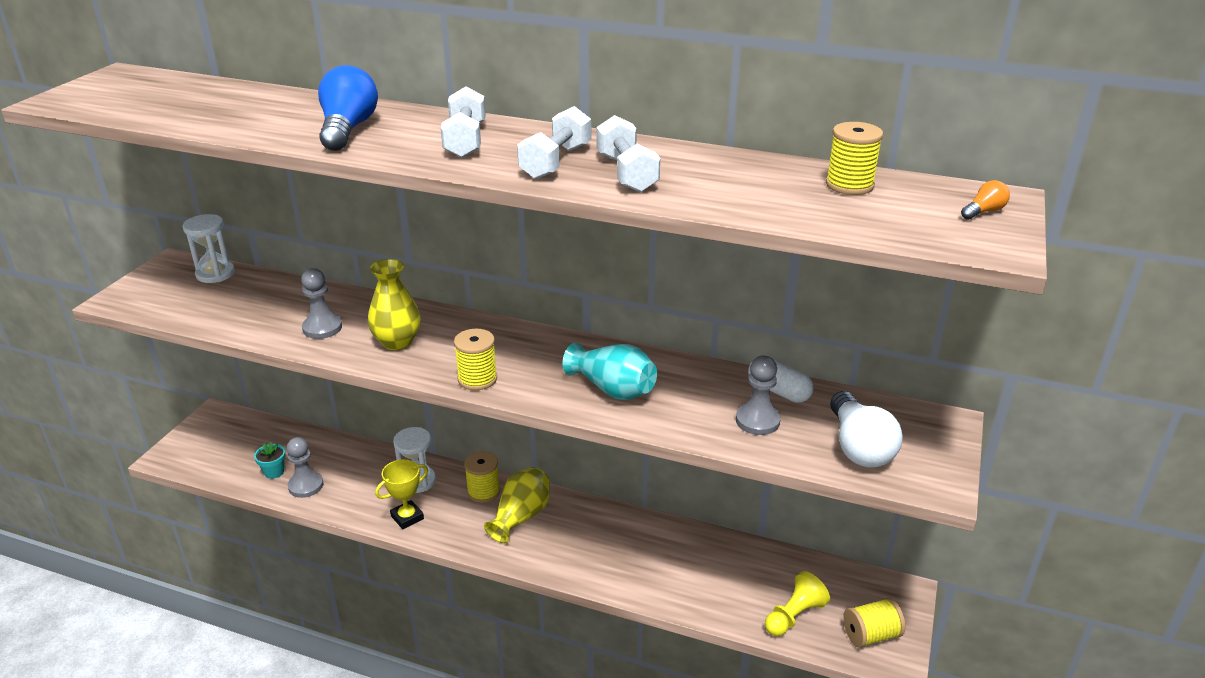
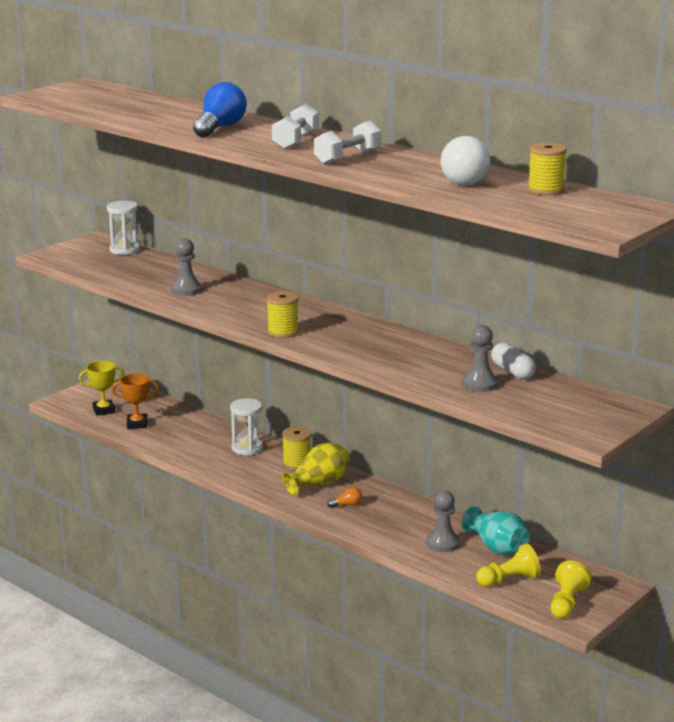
camera: 20 degrees right, 10 degrees down
(274, 472) = (137, 424): turquoise flower pot -> orange trophy
(306, 486) = (157, 436): grey pawn -> grey pawn (443, 543)
(397, 342) = (237, 305): yellow vase -> none
(407, 517) = (227, 468): yellow trophy -> yellow trophy (104, 410)
(613, 389) = (381, 352): turquoise vase -> turquoise vase (497, 547)
(626, 173) = (391, 168): white dumbbell -> none
(859, 447) = (547, 408): white light bulb -> white light bulb (466, 180)
(870, 635) = (566, 603): yellow spool -> yellow pawn
(984, 211) = (625, 212): orange light bulb -> orange light bulb (347, 505)

